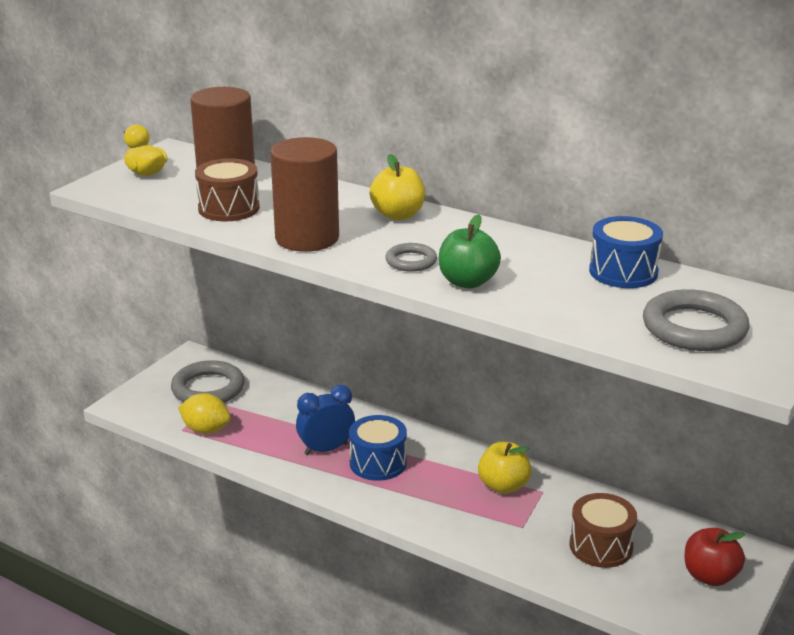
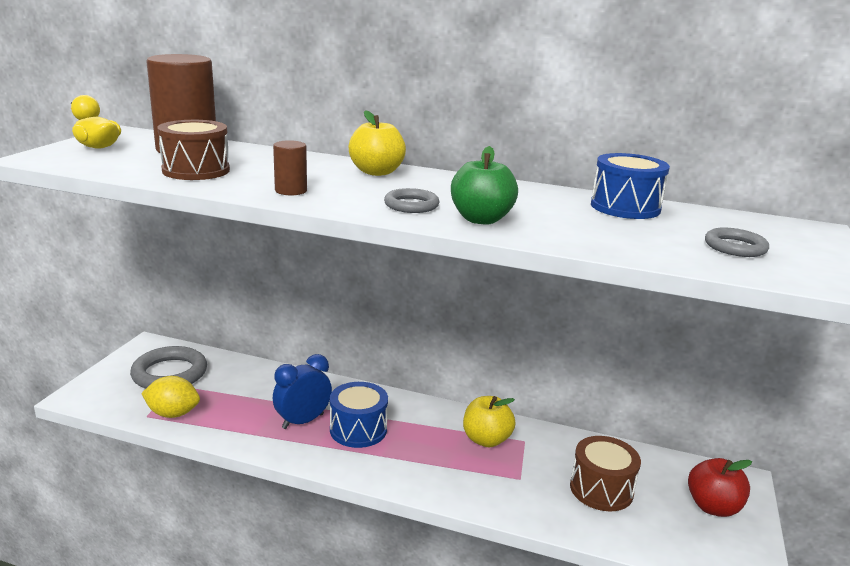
camera: 15 degrees left, 5 degrees down
(307, 238) = (291, 191): brown cylinder -> brown cylinder, size x0.46
(694, 328) = (735, 247): grey ring -> grey ring, size x0.55

